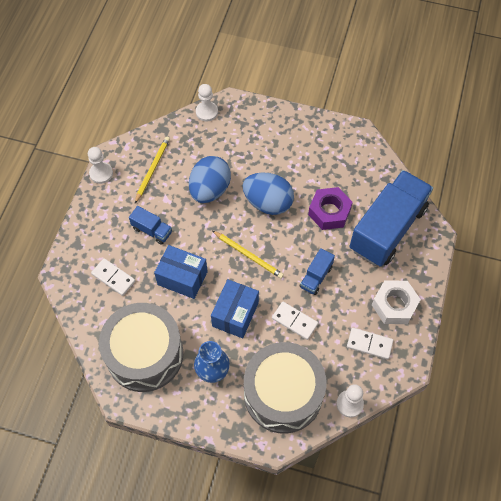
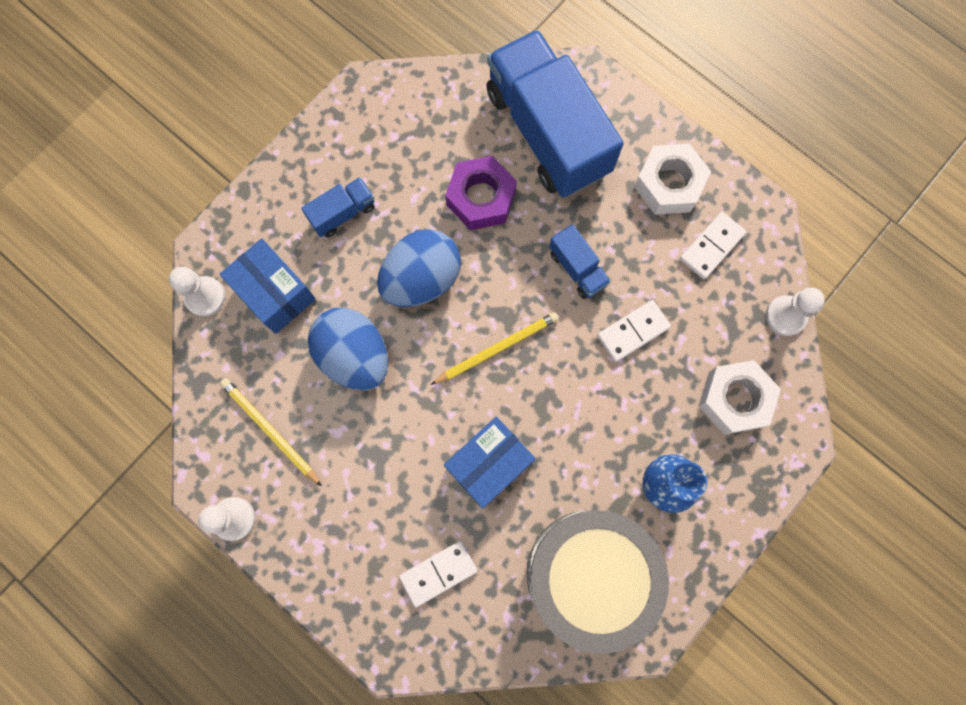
camera: 65 degrees left, 15 degrees up
(152, 230) = (383, 477): blue truck -> blue truck (342, 213)
(235, 314) = (585, 411): blue box -> blue box (275, 293)
(283, 394) = (734, 399): grey drum -> white nut

